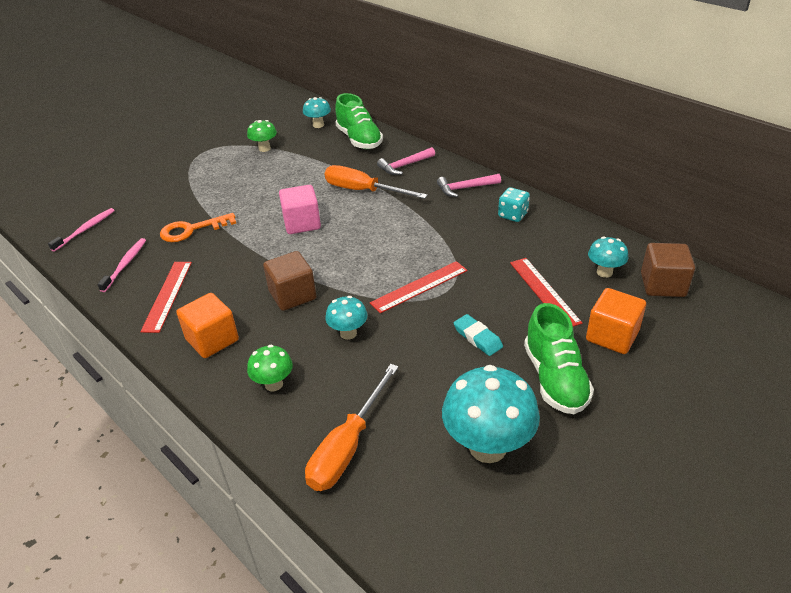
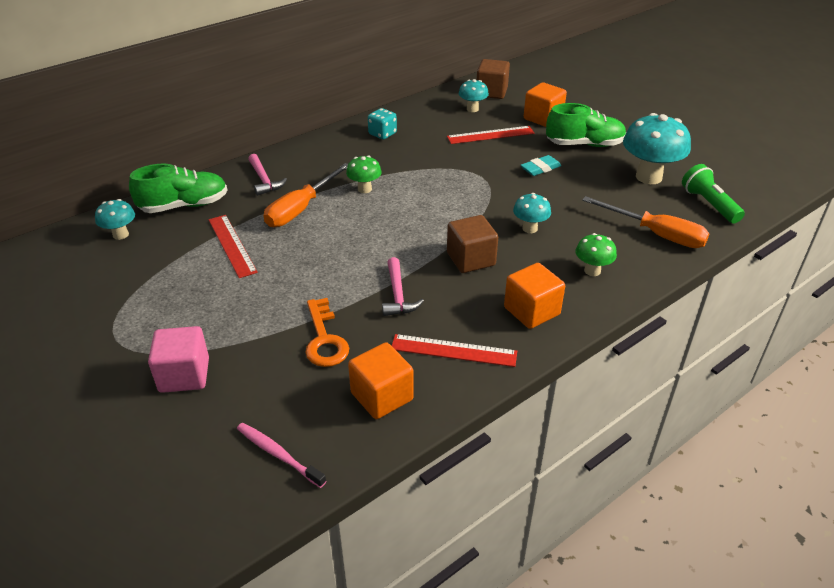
camera: 85 degrees left, 0 degrees up
(125, 265) = (382, 396): pink toothbrush -> orange cube
(264, 148) = (152, 281): green mushroom -> green mushroom (364, 189)
(302, 223) = (346, 251): pink cube -> pink cube (184, 375)
(419, 287) = (472, 188): red ruler -> red ruler (232, 245)
(429, 515) = (709, 204): none -> green flashlight
(465, 188) = (327, 151): pink hammer -> pink hammer (398, 294)

